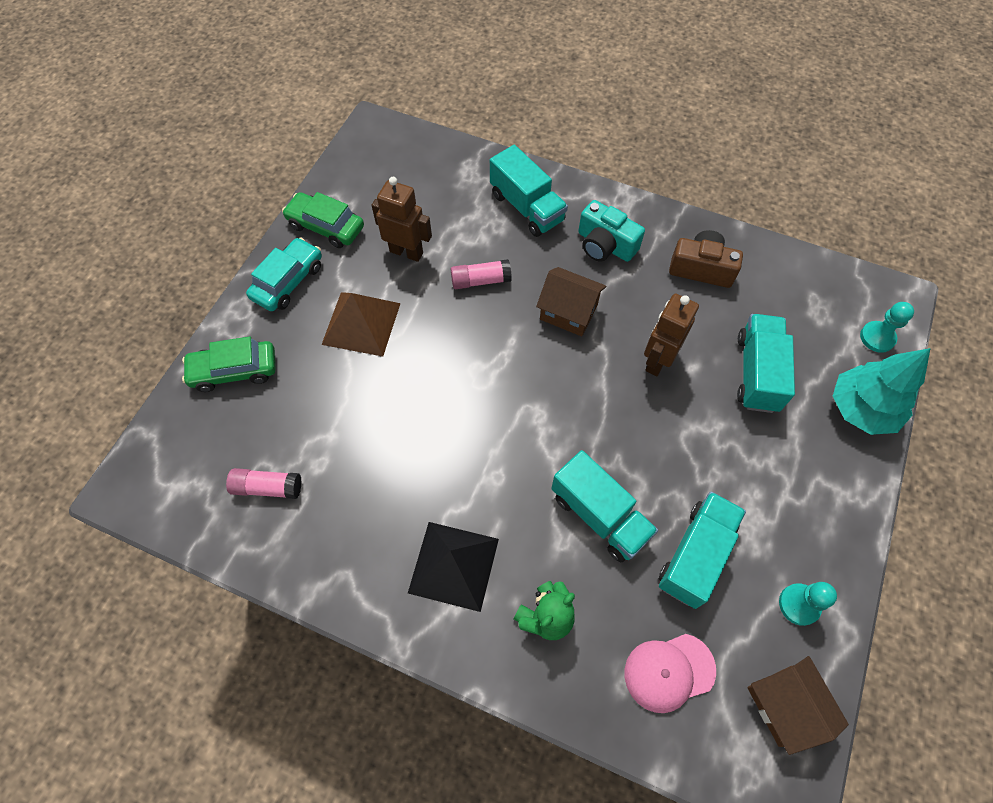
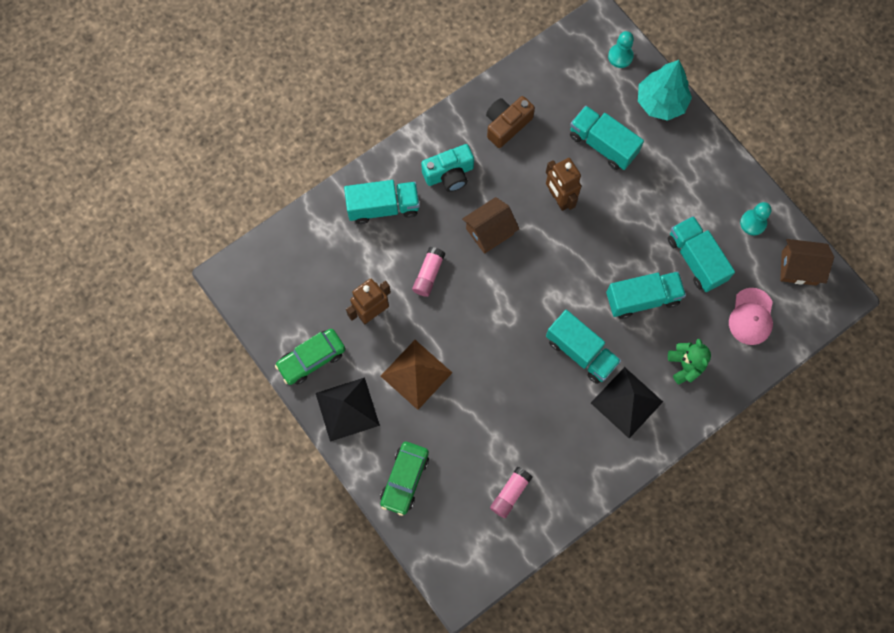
camera: 60 degrees left, 10 degrees up
(288, 281) = (347, 409): turquoise car -> black pyramid
(487, 478) = (581, 352): none -> turquoise truck

